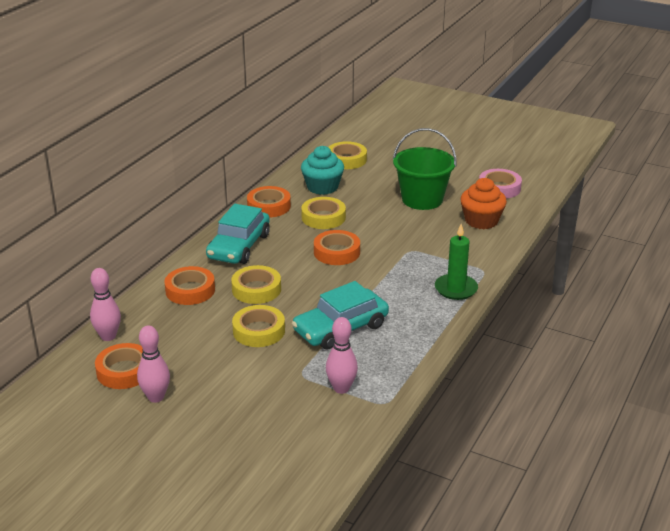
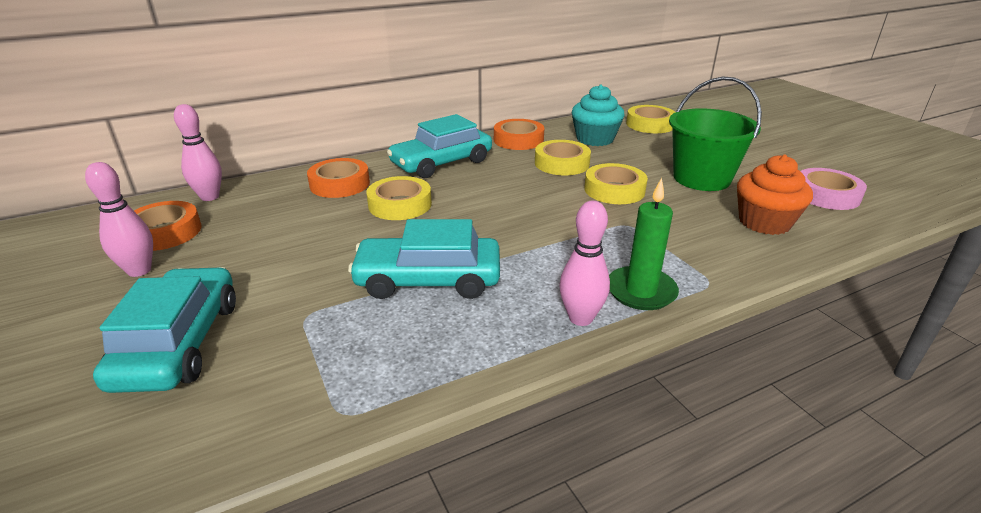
camera: 35 degrees right, 0 degrees up
(255, 416) = (179, 343): none -> turquoise car
(259, 331) = (339, 245): yellow tape -> yellow tape (614, 190)
(336, 252) = (534, 198): orange tape -> none
(341, 388) = (321, 359): pink bowling pin -> pink bowling pin (580, 318)

